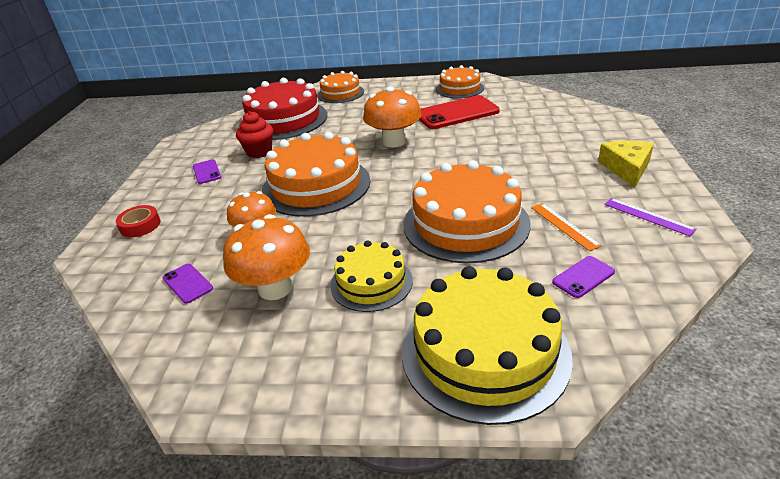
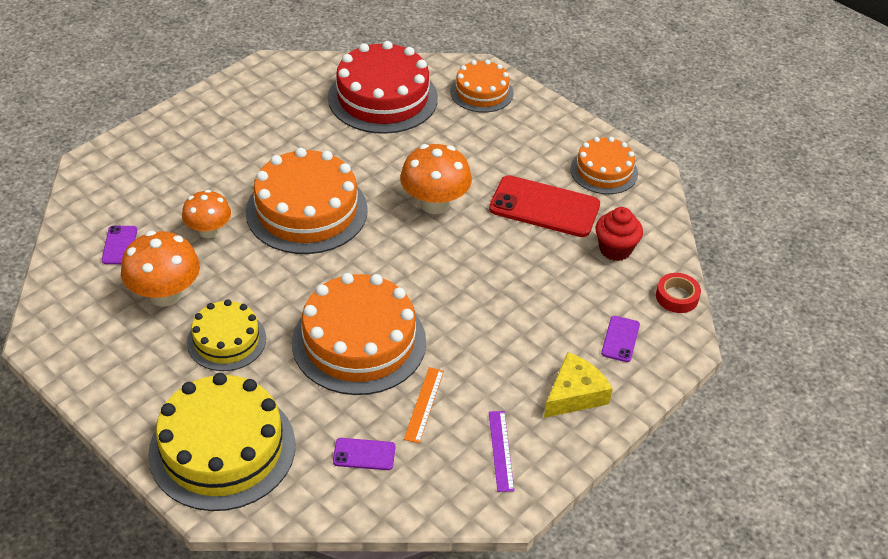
camera: 35 degrees right, 10 degrees up
(140, 225) = (144, 158): red tape -> red tape (677, 297)
(207, 172) = (247, 127): purple phone -> purple phone (620, 339)
(259, 152) = (312, 131): red cupcake -> red cupcake (615, 249)

